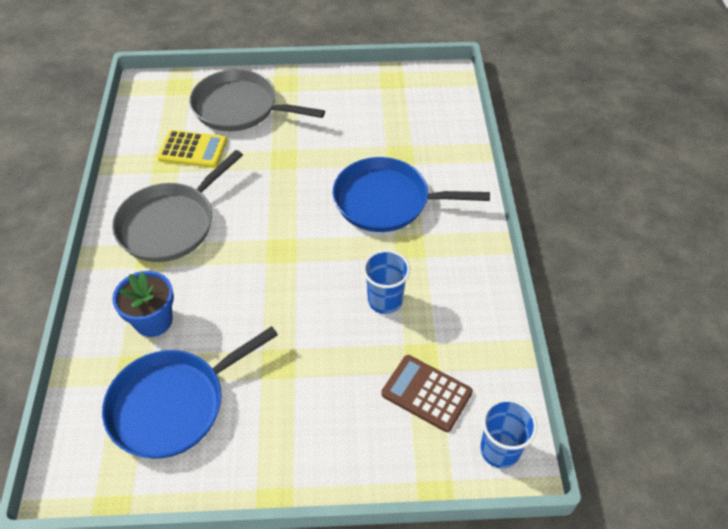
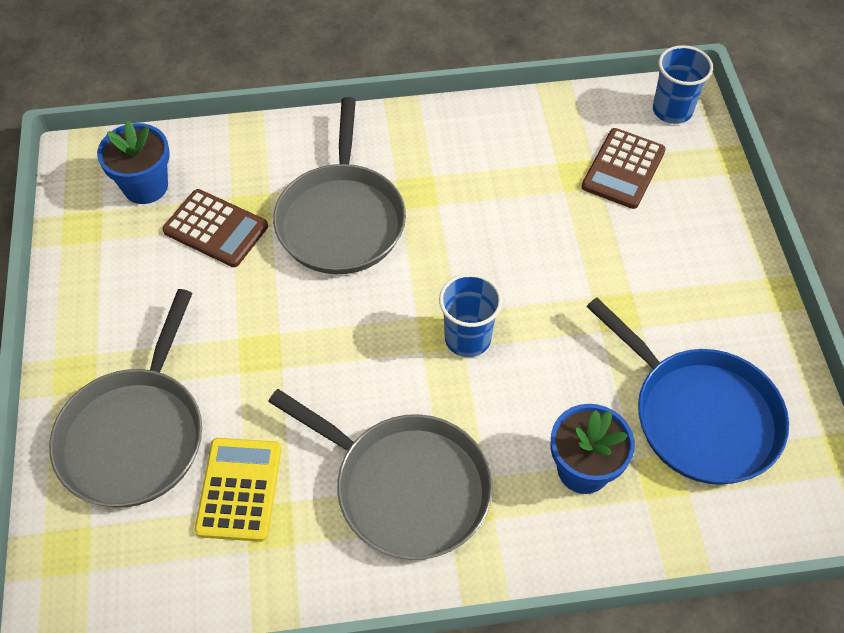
camera: 95 degrees left, 5 degrees up
(384, 138) = (216, 229): none -> brown calculator
(385, 300) = (506, 212): blue cup -> blue cup (467, 338)
(386, 201) = (341, 220): blue pan -> grey pan
(423, 105) = (145, 186): none -> blue flower pot

